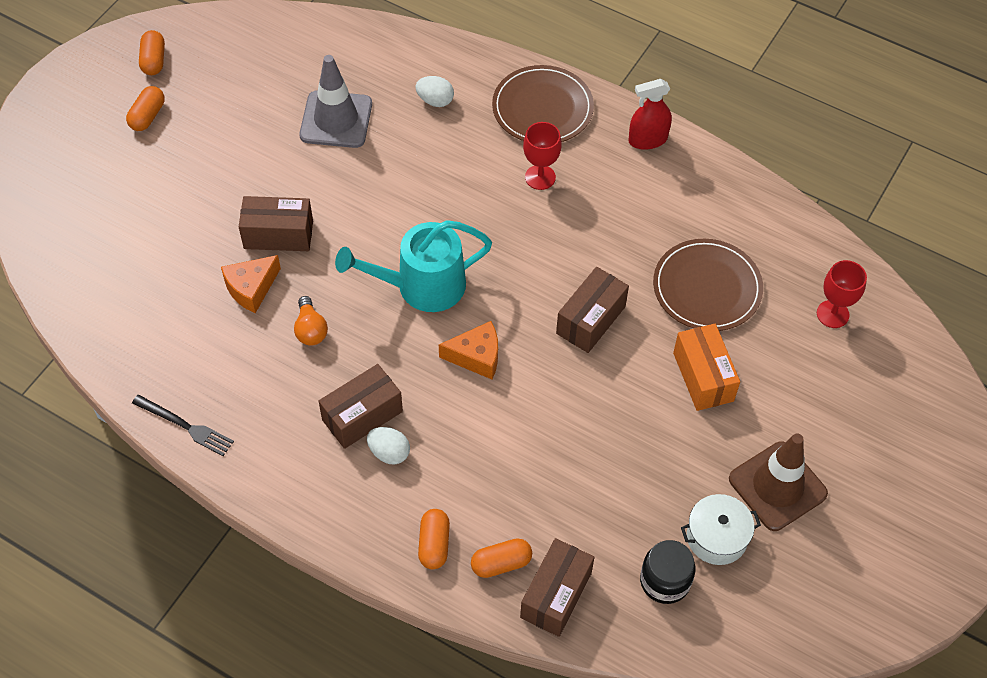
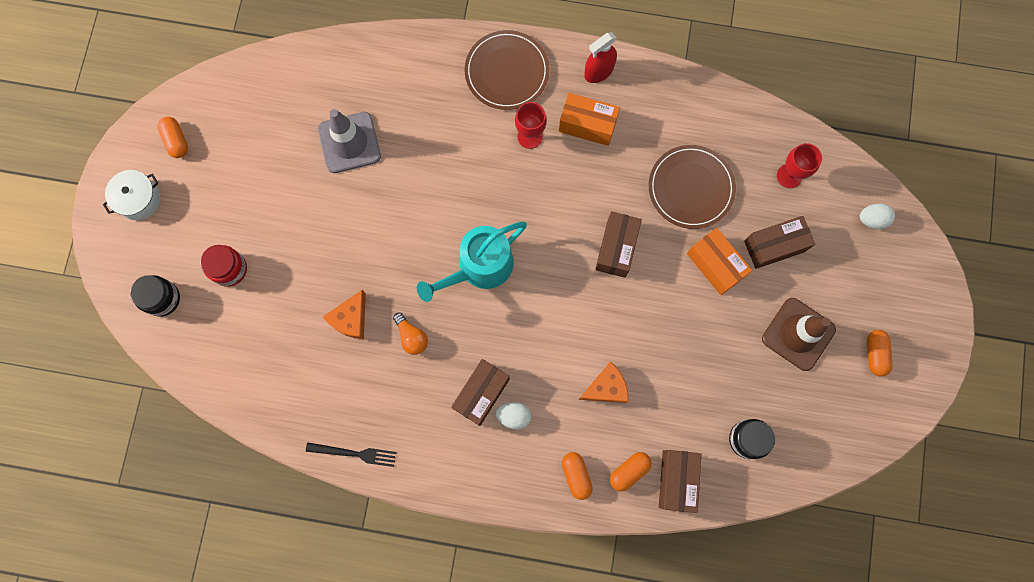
camera: 20 degrees left, 20 degrees up
(58, 200) = (162, 299): none -> black jar
(144, 196) = (229, 269): none -> red jar
(147, 116) = (197, 195): orange capsule -> orange capsule (875, 354)
(278, 235) = (350, 264): brown box -> brown box (774, 246)
(435, 100) = (420, 96): white egg -> white egg (872, 219)
(476, 356) = (544, 312): orange cheese -> orange cheese (606, 387)
(611, 187) = (587, 125): none -> orange box
(716, 537) = (770, 391): white pot -> white pot (139, 199)

